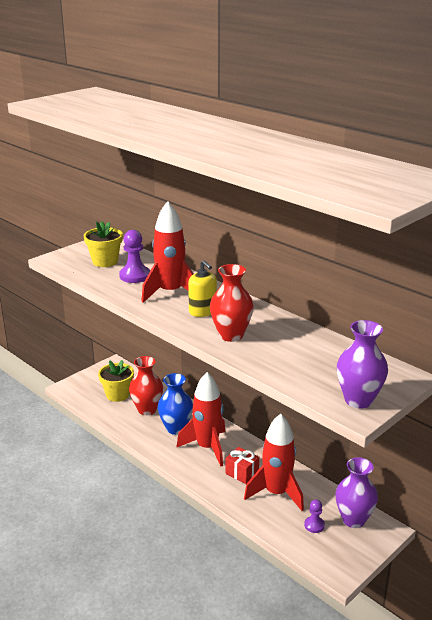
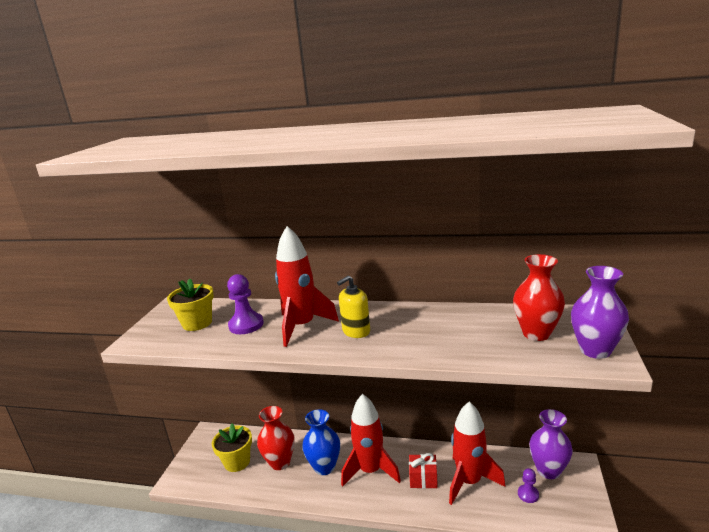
camera: 30 degrees left, 5 degrees down
(203, 311) = (356, 331): yellow soap dispenser -> yellow soap dispenser turned 120 degrees clockwise
(231, 335) = (411, 342): red vase -> red vase (536, 333)

